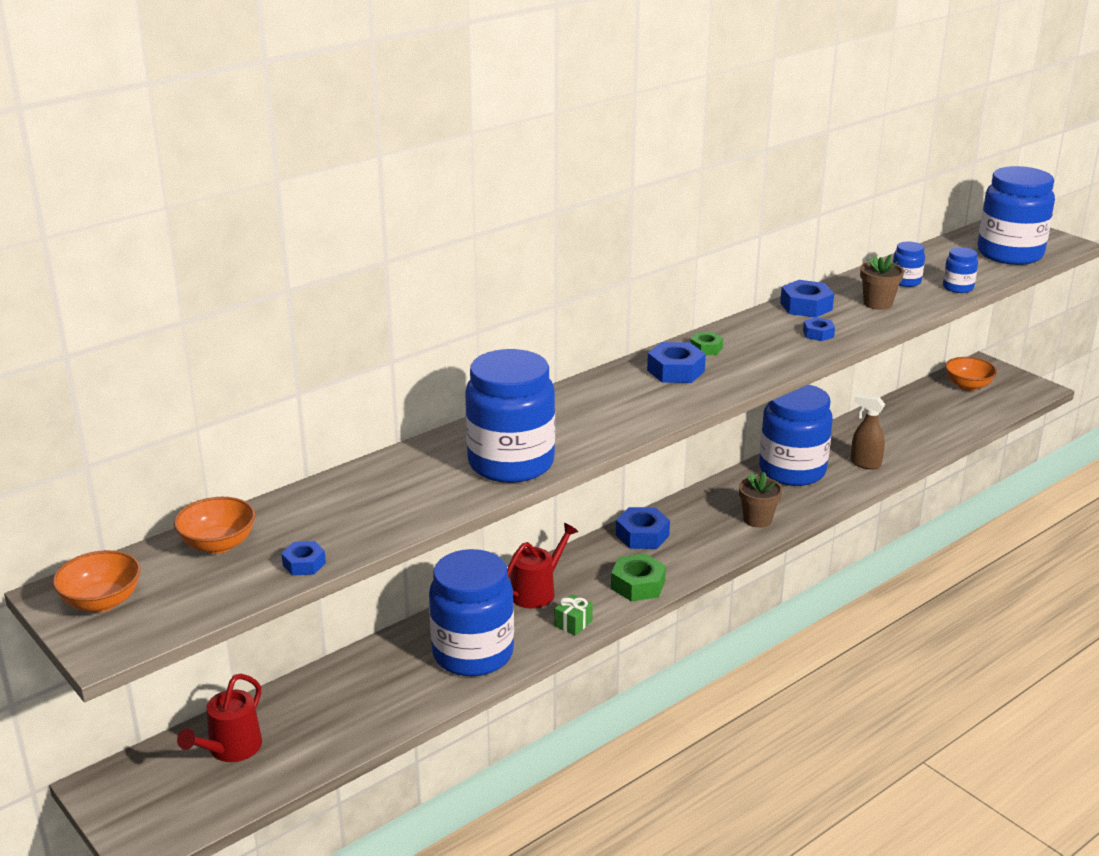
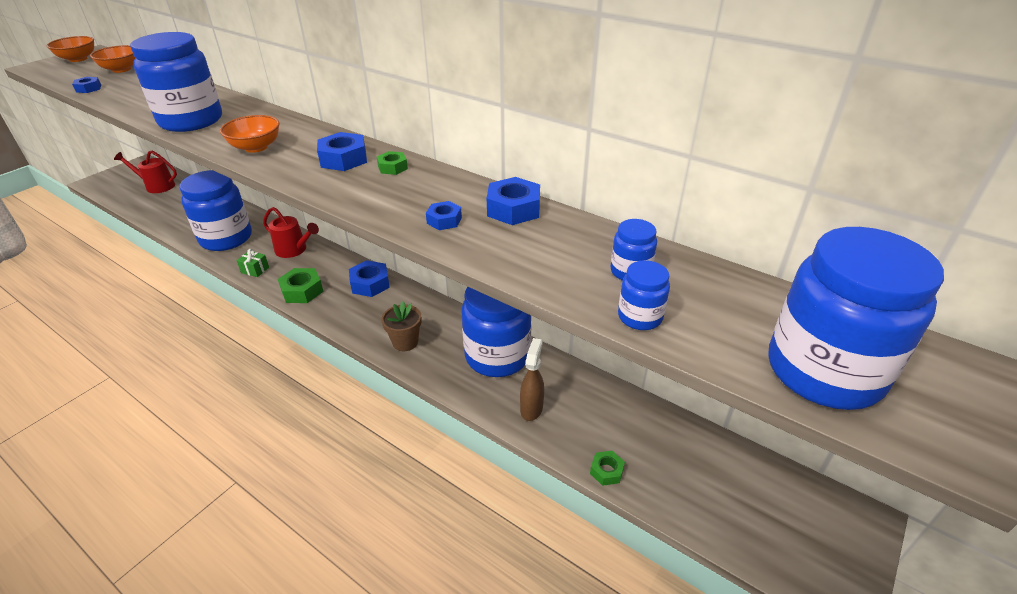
camera: 75 degrees right, 10 degrees up
(877, 303) = (546, 254): brown flower pot -> none
(936, 443) = (606, 471): none -> green nut
(968, 386) = (783, 502): orange bowl -> orange bowl (256, 147)

